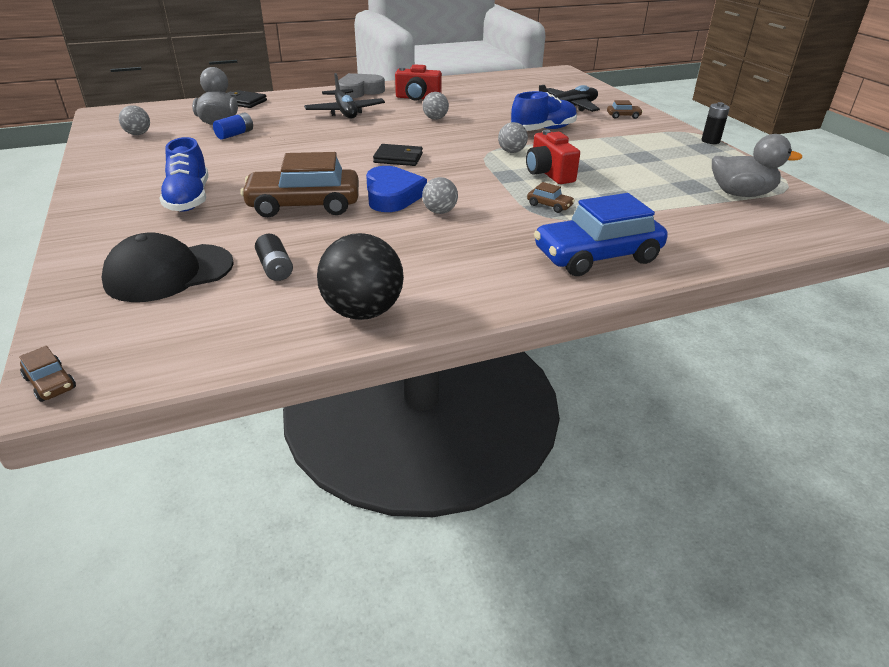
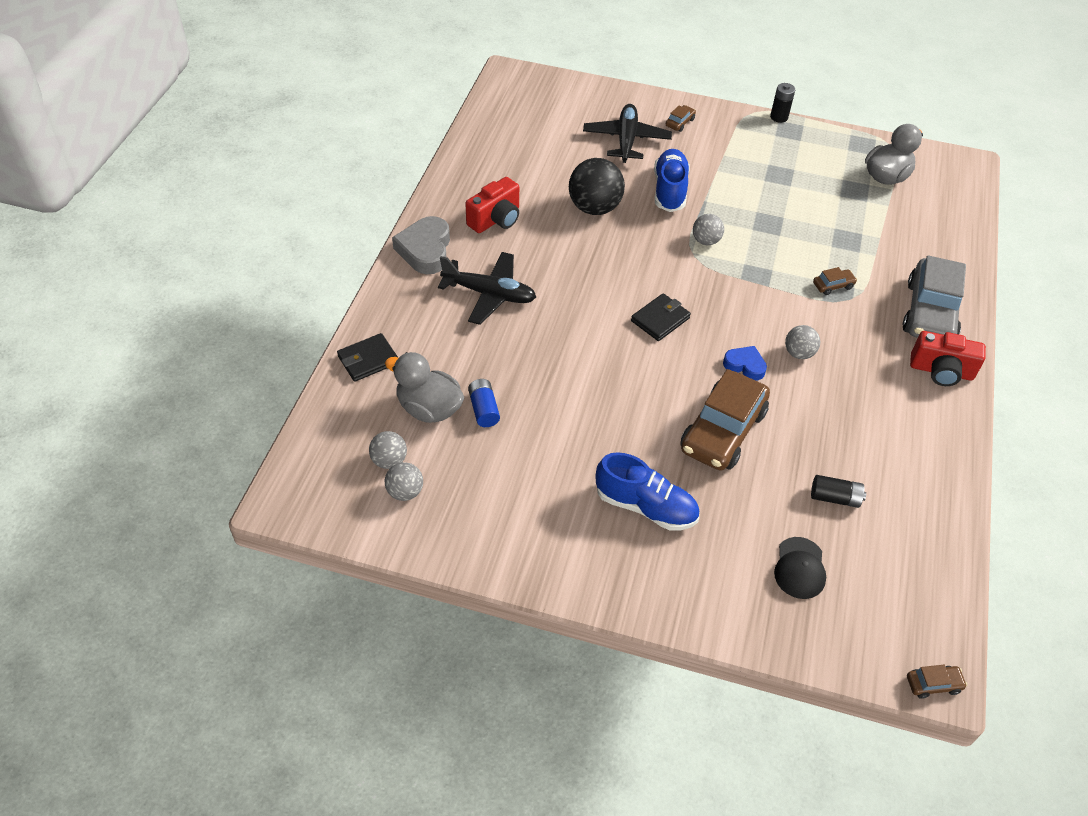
camera: 55 degrees left, 15 degrees up
(169, 273) = (800, 568): black cap -> black cap, size x0.60
(363, 312) = (933, 475): black ball -> black ball (594, 208)
(392, 196) = (745, 365): blue heart -> blue heart, size x0.59
(435, 118) = (574, 241): grey ball -> grey ball (389, 460)
(548, 173) = (772, 248): red camera -> red camera (941, 371)
(597, 256) = (930, 312): blue car -> grey car

